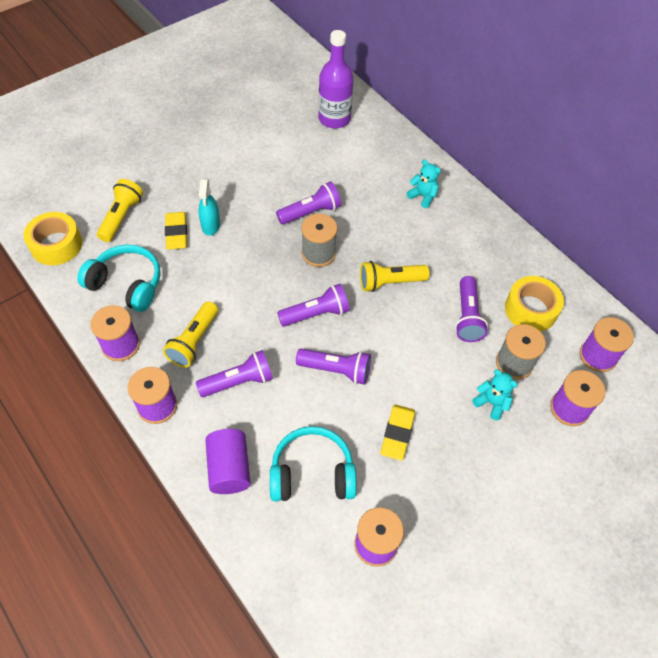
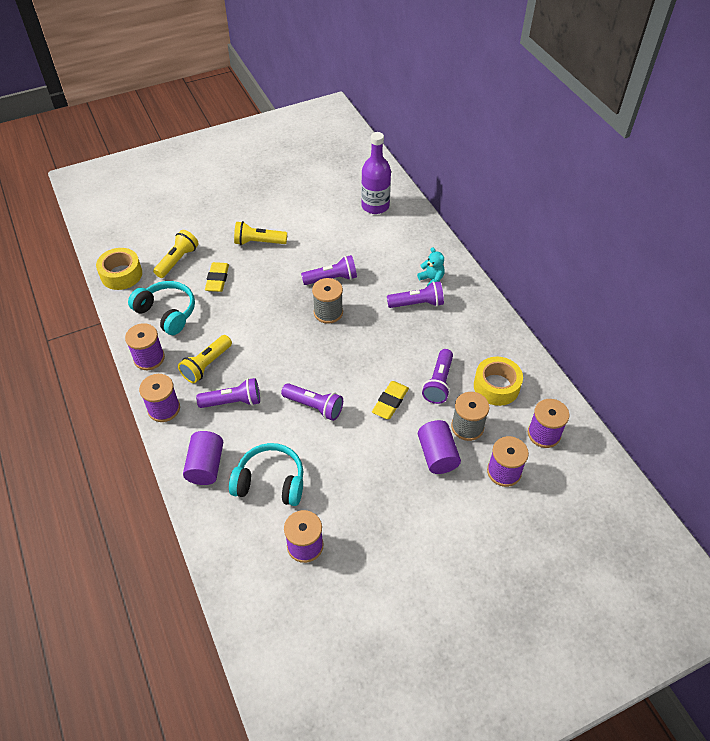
camera: 15 degrees right, 5 degrees down
(211, 225) = (246, 277): turquoise spray bottle -> none
(316, 314) = (311, 360): purple flashlight -> purple flashlight (417, 303)
(390, 282) = (381, 345): yellow flashlight -> yellow flashlight (259, 242)
(397, 434) = (349, 464): yellow eraser -> yellow eraser (390, 402)
(491, 403) = (437, 455): turquoise teddy bear -> purple cylinder

